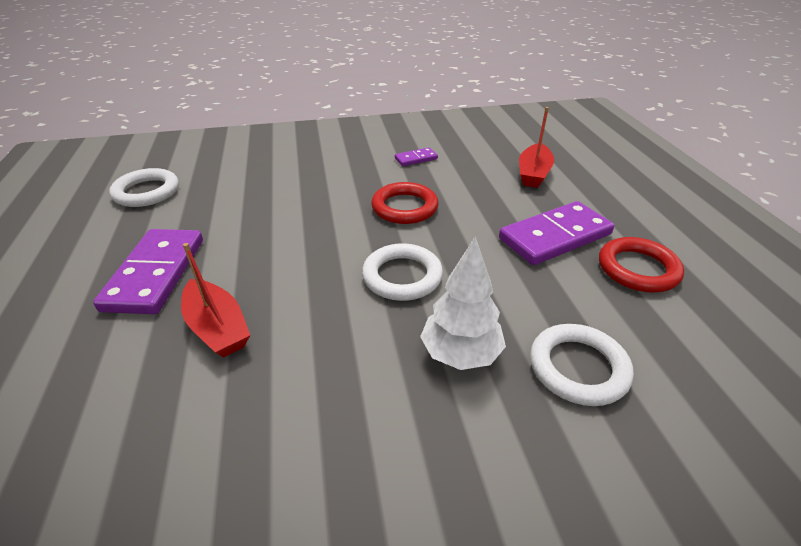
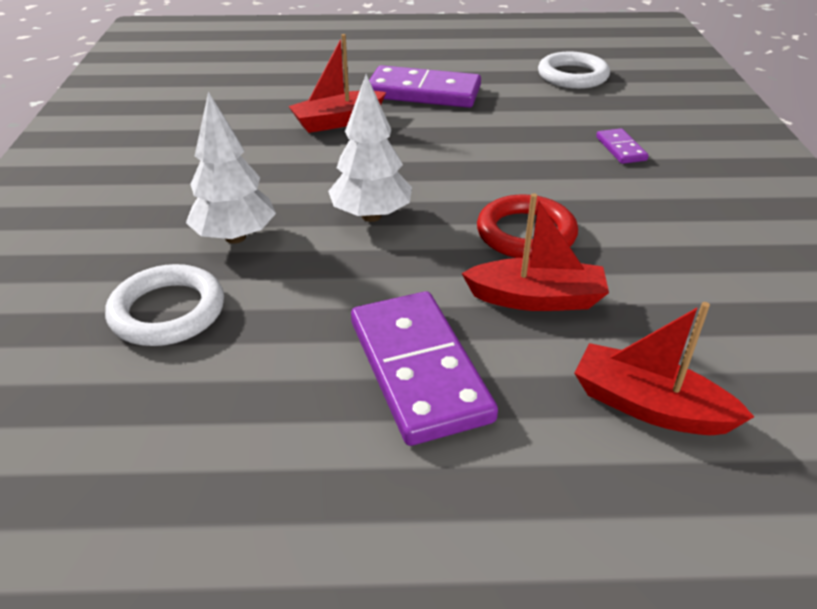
camera: 100 degrees right, 0 degrees up
(402, 276) = (371, 216): white ring -> white tree
(416, 159) = (691, 262): purple domino -> purple domino (620, 149)
(471, 202) = (536, 299): none -> red boat
(637, 269) = (303, 443): red ring -> none

